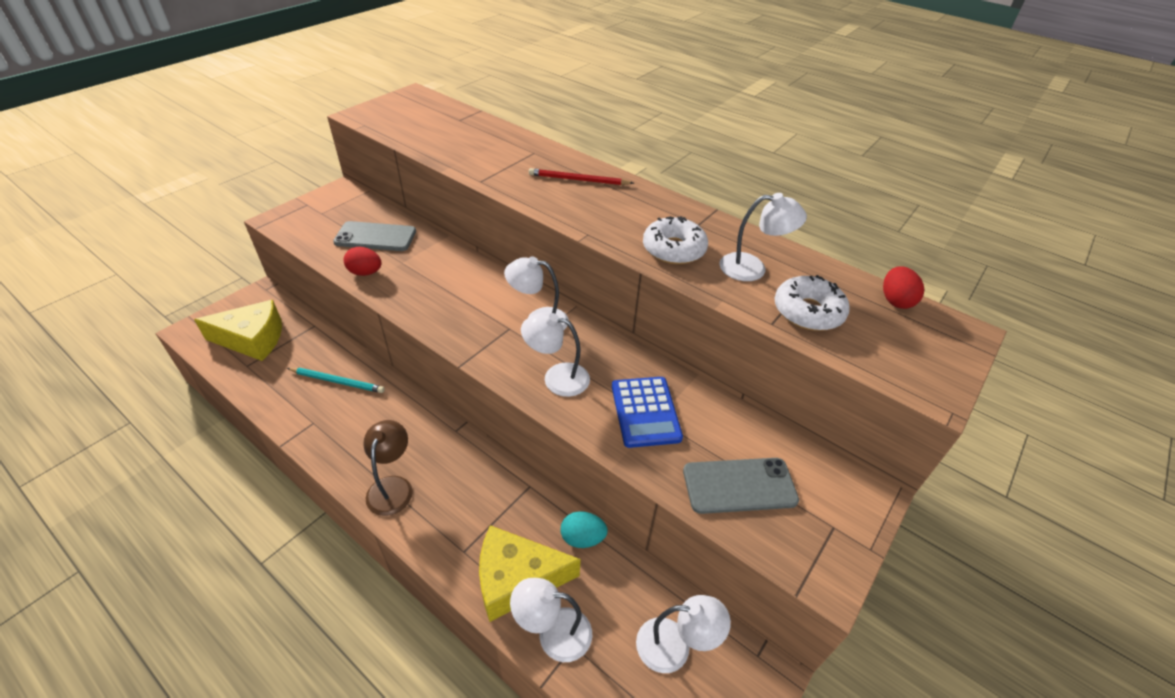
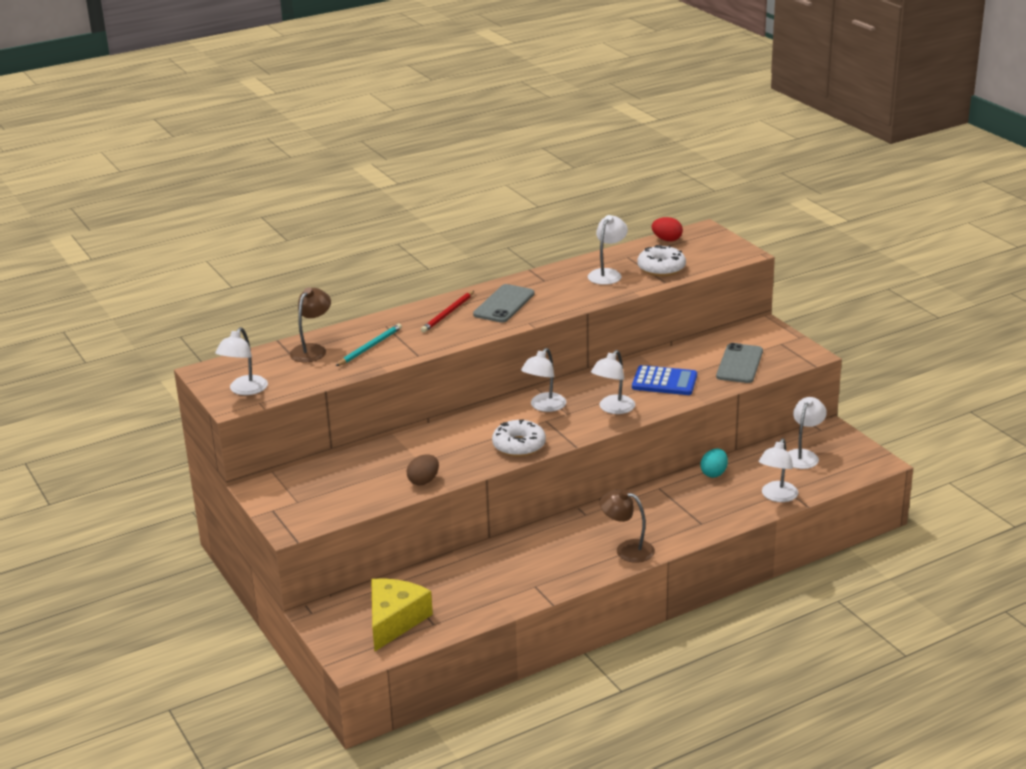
camera: 65 degrees left, 15 degrees down
(337, 381) = (490, 570): turquoise pencil -> turquoise pencil (370, 347)
(365, 273) = (423, 481): red egg -> brown egg
(375, 237) = (367, 472): grey phone -> grey phone (504, 304)
(385, 114) = (244, 390): none -> white lamp
(469, 128) = (312, 350): none -> brown lamp
(517, 579) = (733, 504): yellow cheese -> none
(673, 249) = (569, 295): white donut -> white donut (519, 445)

